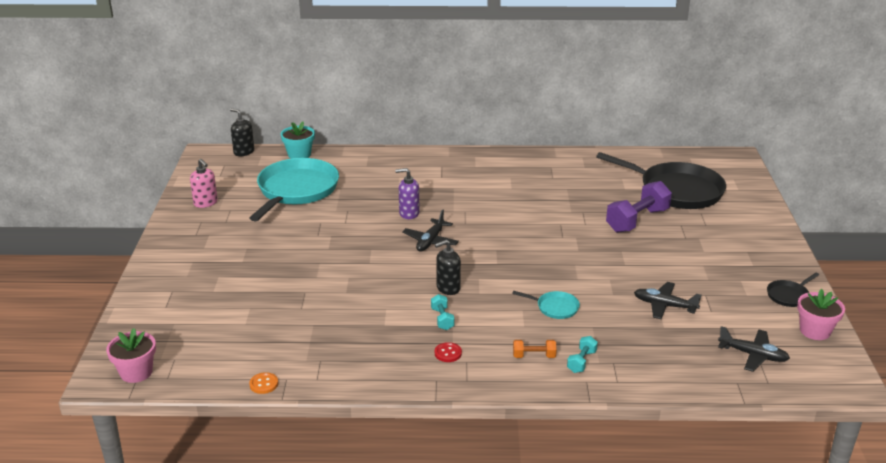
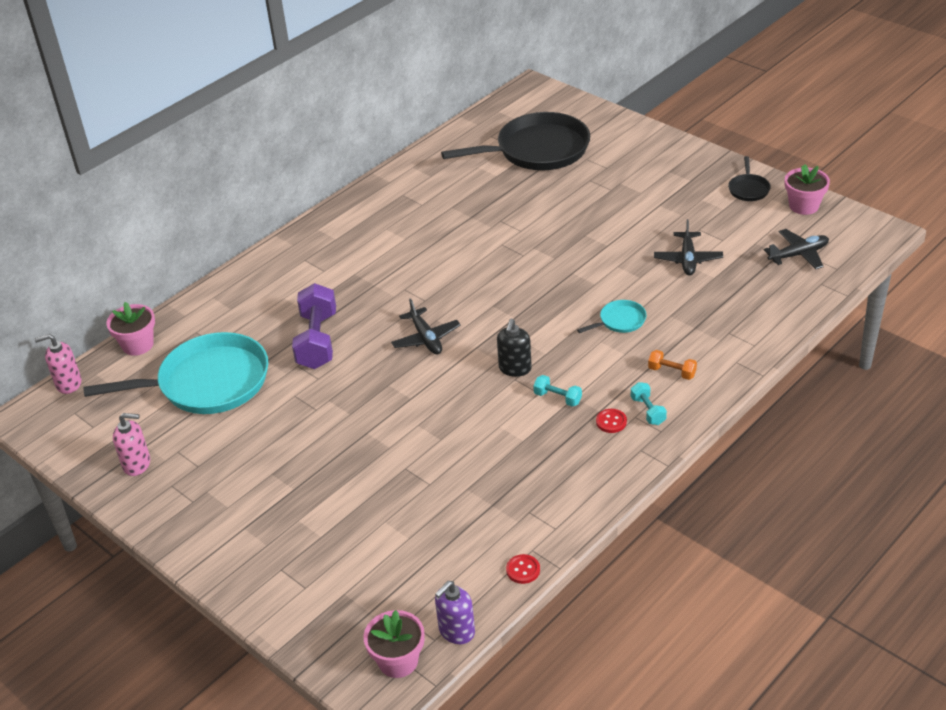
camera: 45 degrees left, 10 degrees up
(244, 152) = (68, 384): black soap dispenser -> pink soap dispenser
(264, 384) = (523, 570): orange button -> red button
(296, 190) = (208, 382): turquoise pan -> turquoise pan turned 105 degrees clockwise
(299, 155) = (138, 345): turquoise flower pot -> pink flower pot
(409, 213) = (360, 327): purple soap dispenser -> purple soap dispenser (456, 631)
(534, 356) = (672, 372): orange dumbbell -> orange dumbbell turned 75 degrees clockwise
(581, 361) = (708, 349): turquoise dumbbell -> turquoise dumbbell (648, 411)
(637, 220) = (553, 199): purple dumbbell -> purple dumbbell (317, 341)
(664, 306) = (688, 259): black plane -> black plane turned 60 degrees counterclockwise

